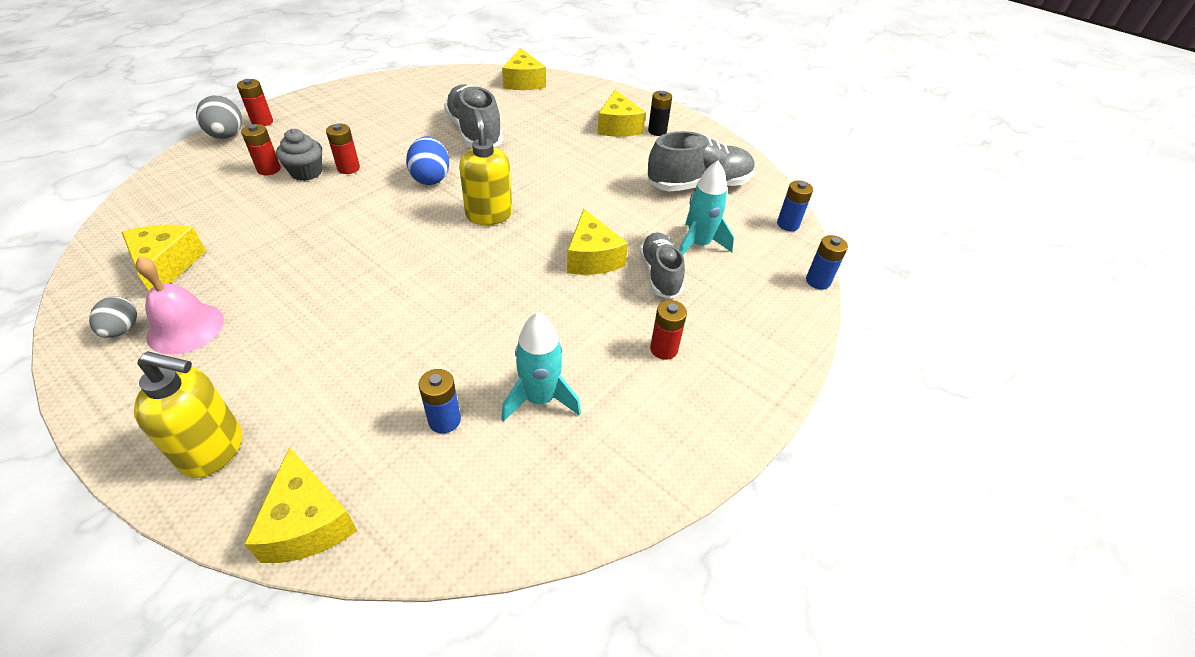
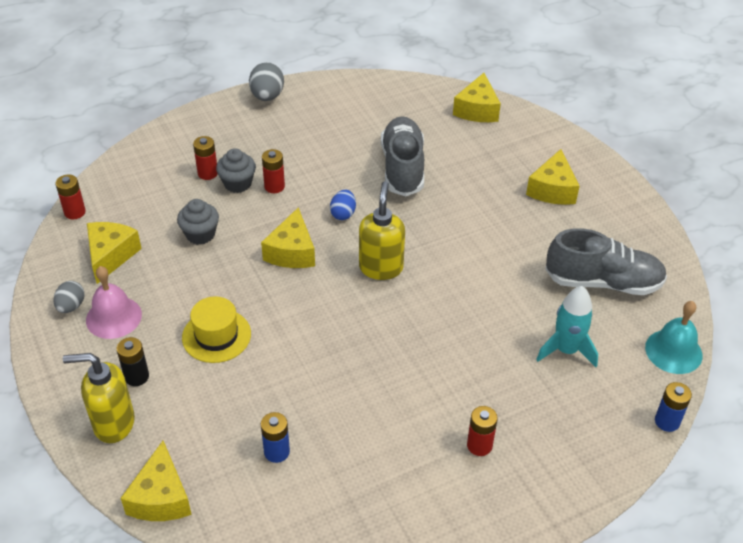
camera: 25 degrees right, 0 degrees up
(214, 450) = (113, 424): yellow soap dispenser -> yellow soap dispenser turned 150 degrees clockwise
(227, 136) = (182, 127): grey egg -> grey egg (267, 96)
(262, 122) = (215, 116): red battery -> red battery (75, 212)
(276, 224) = (200, 234): none -> grey cupcake
(327, 317) = (216, 336): none -> yellow hat
(431, 178) = (343, 214): blue egg -> blue egg, size x0.65
(540, 399) = (355, 457): turquoise rocket -> none
(592, 258) = (456, 337): yellow cheese -> yellow cheese (292, 252)
(657, 131) = (592, 204): black battery -> black battery (137, 376)
(660, 274) = (512, 372): grey shoe -> none
(788, 224) = (673, 351): blue battery -> turquoise bell

